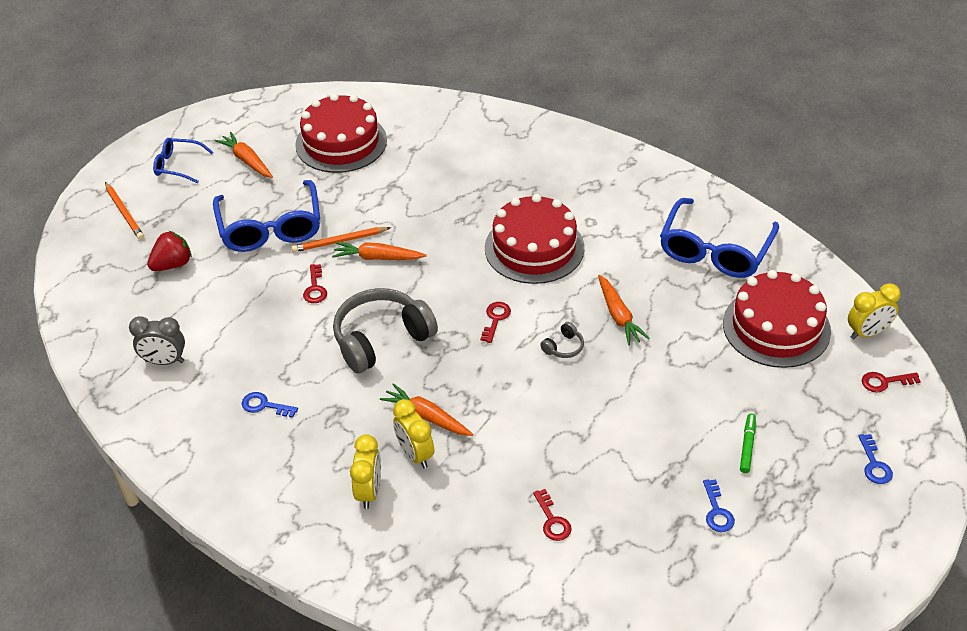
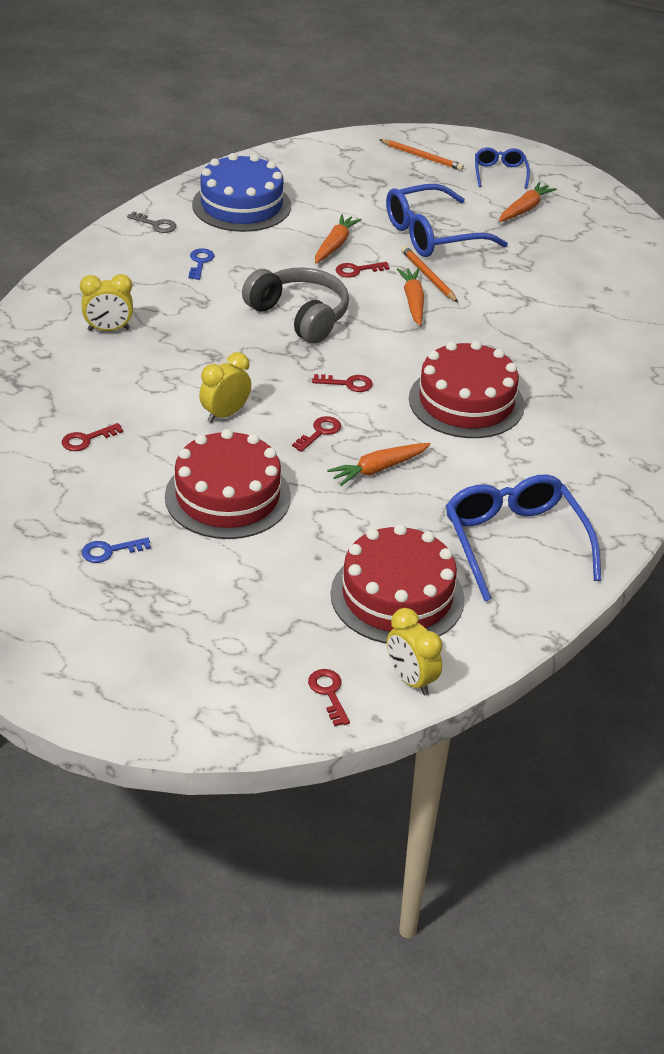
camera: 75 degrees right, 5 degrees down
(124, 213) = (422, 157): orange pencil -> orange pencil turned 105 degrees counterclockwise
(164, 361) = (241, 205): grey clock -> blue cake
(172, 264) = (362, 191): red strawberry -> none
(177, 437) = (156, 224): none -> grey key
(341, 142) = (581, 260): red cake -> red cake (227, 496)
(415, 454) = (156, 351): yellow clock -> yellow clock (225, 414)
(427, 417) = (204, 353): orange carrot -> orange carrot (335, 245)
(563, 347) = (320, 432): grey headphones -> red key
(715, 250) = (514, 542): blue glasses -> blue glasses turned 60 degrees clockwise
(747, 446) = (204, 573): green marker -> none
(874, 464) = (193, 679): blue key -> none

